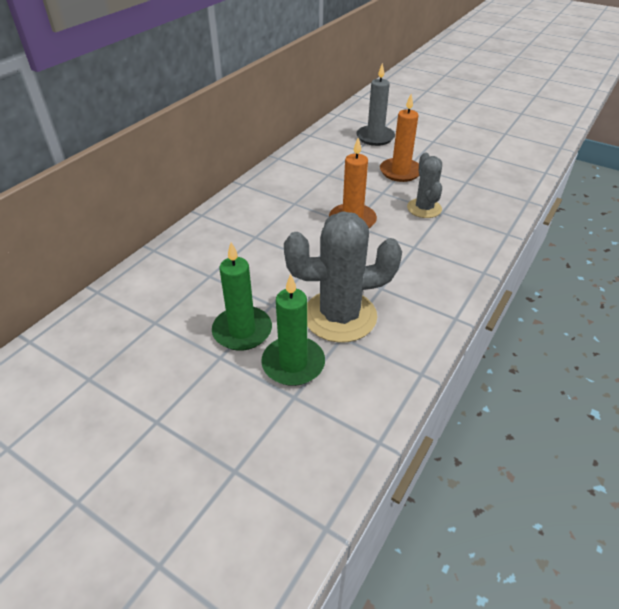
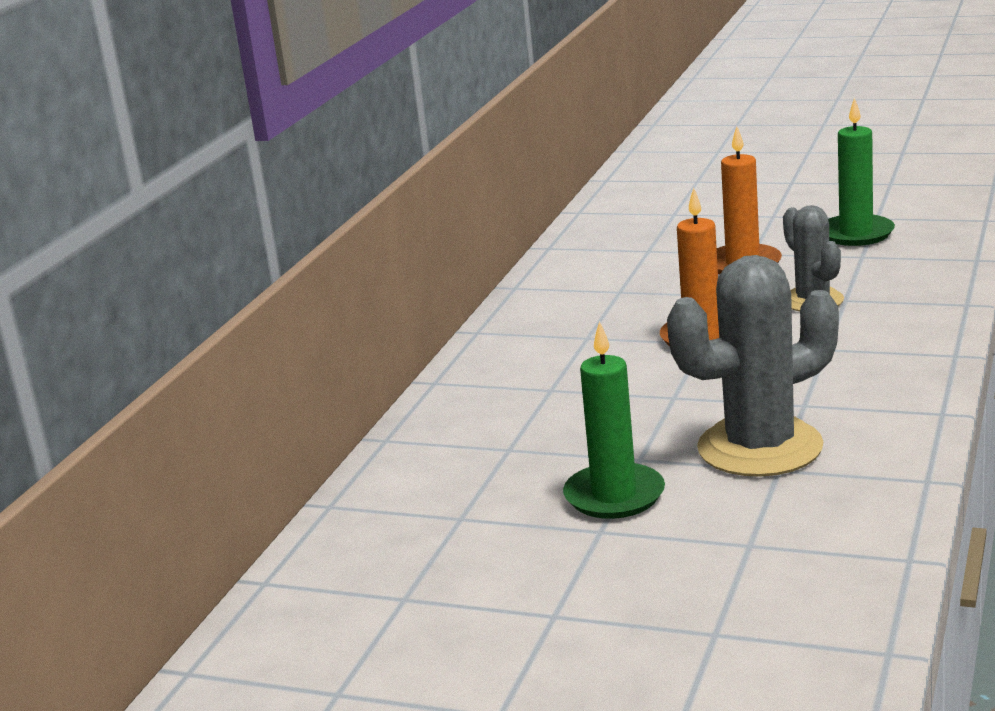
camera: 10 degrees left, 20 degrees down
(293, 363) = (723, 512): green candle -> green candle (856, 234)
(375, 137) = (669, 229): grey candle -> none

